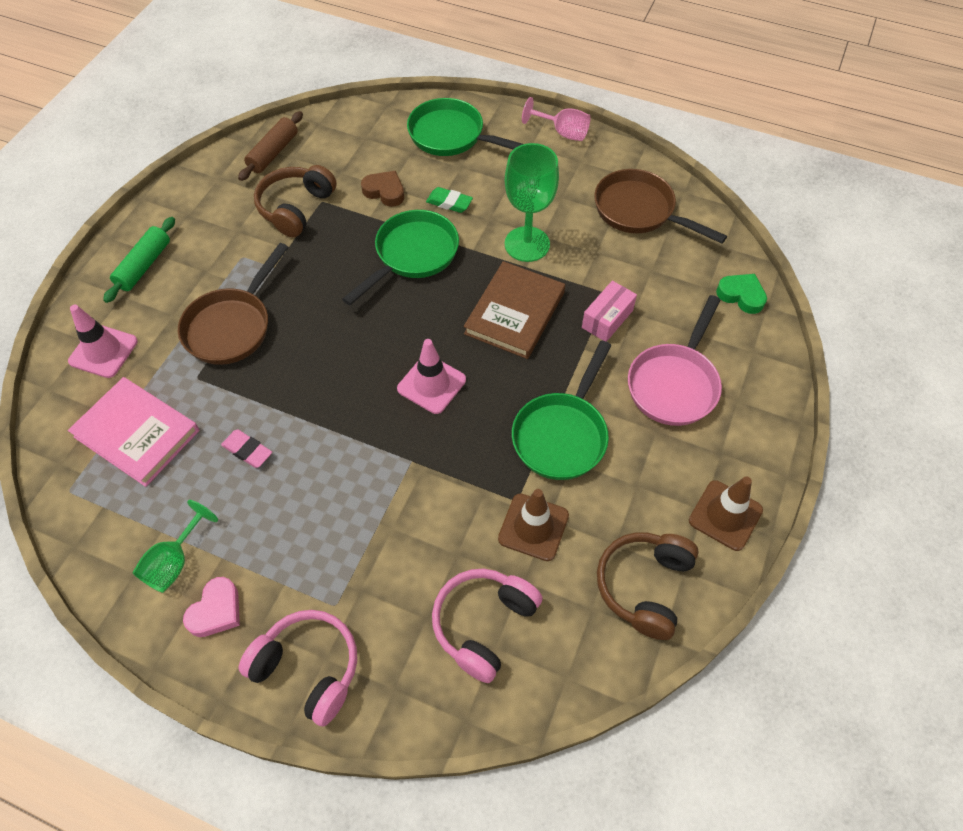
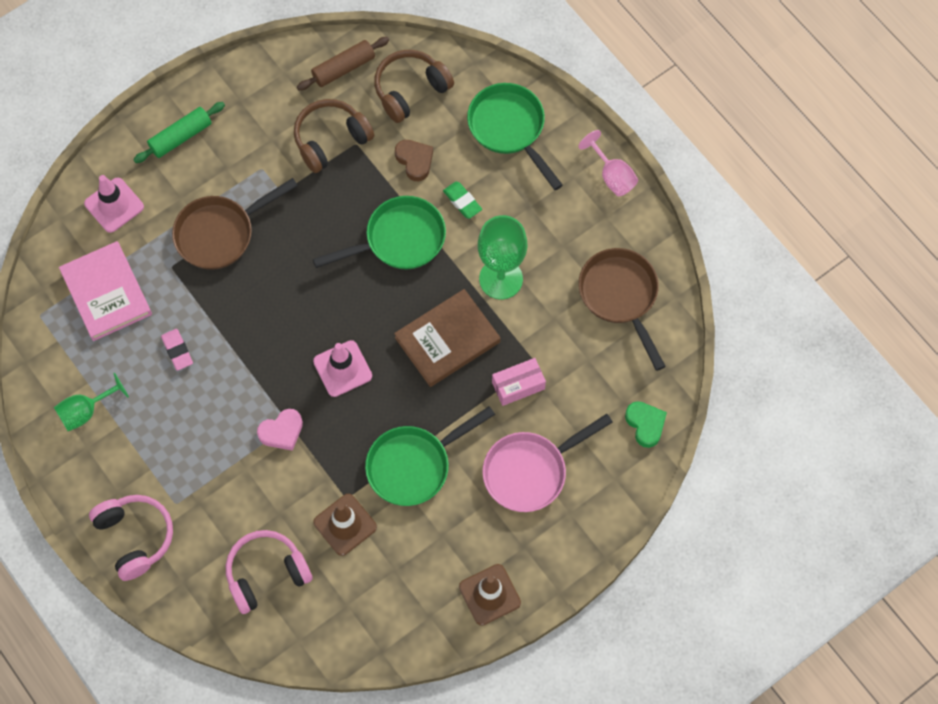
camera: 30 degrees right, 10 degrees up
(216, 611) = (96, 463): pink heart -> pink heart (282, 431)
(644, 586) = (394, 611): brown headphones -> brown headphones (410, 90)

